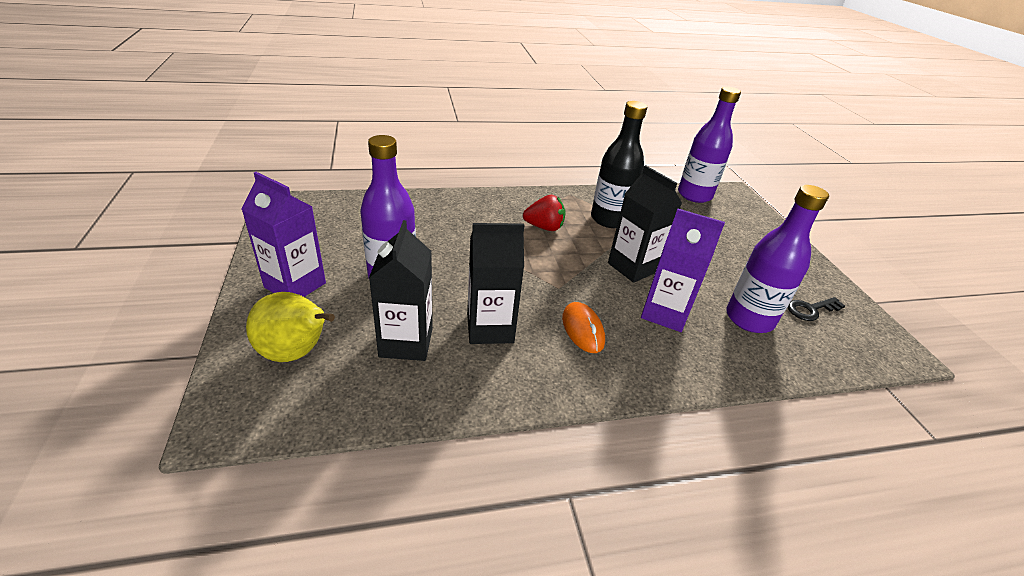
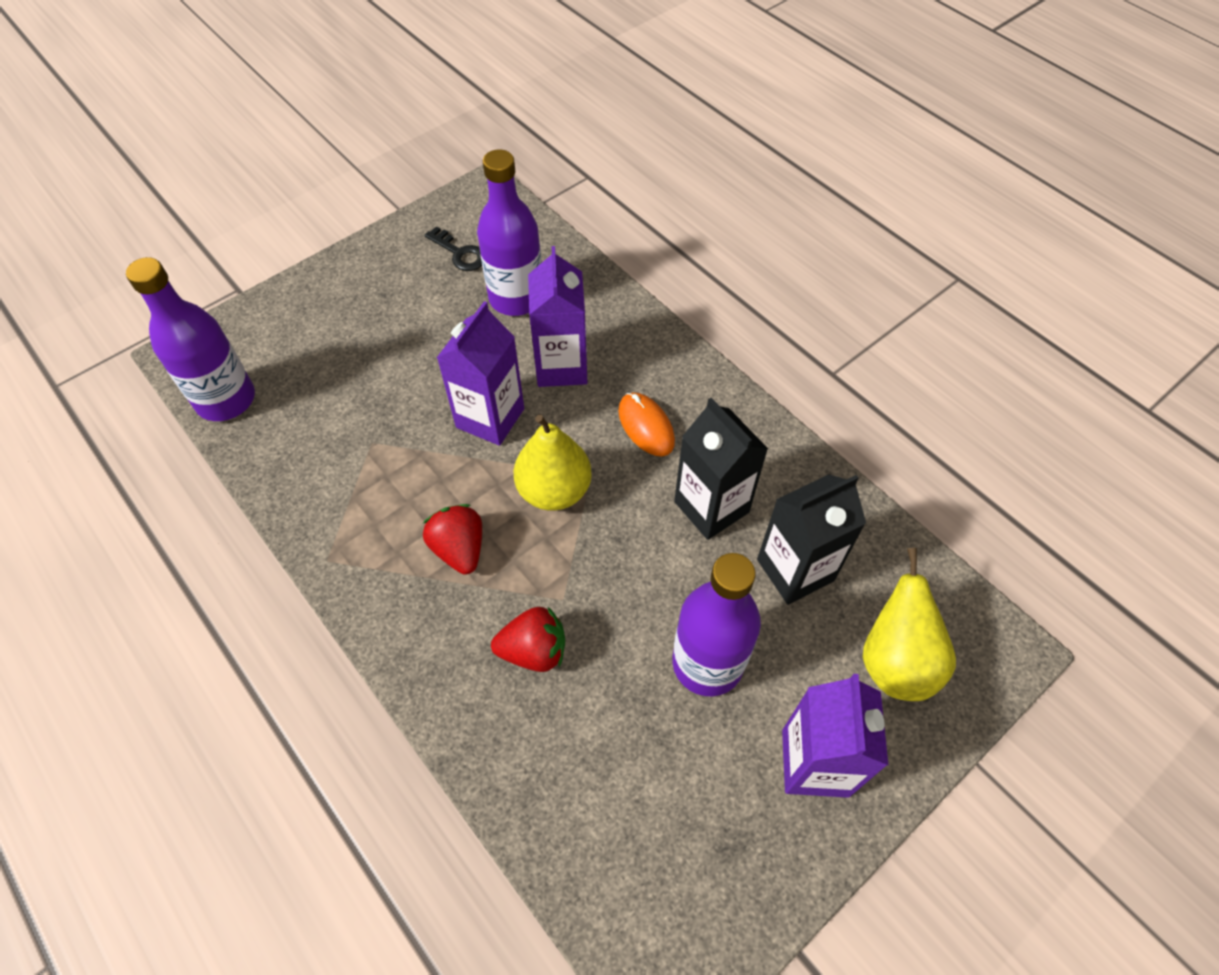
camera: 115 degrees left, 20 degrees up
(463, 227) = (534, 650): none -> red strawberry
(558, 270) = (554, 490): none -> yellow pear
(583, 329) = (646, 426): orange mouse -> orange mouse turned 75 degrees counterclockwise
(609, 219) = (379, 480): black bottle -> none
(633, 267) = (490, 418): black carton -> purple carton

